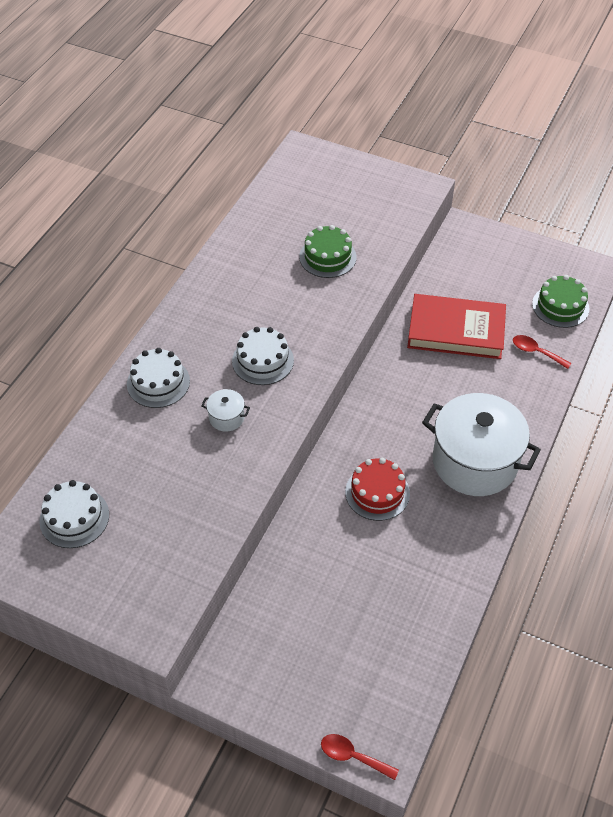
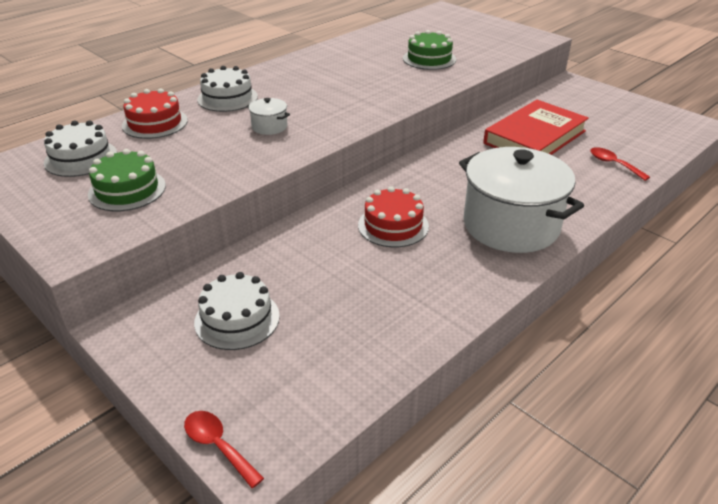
camera: 20 degrees right, 15 degrees down
(110, 444) = (155, 123): none -> red cake
(263, 360) = (329, 102): white cake -> white cake (237, 319)
(456, 330) = (534, 137): red book -> red book turned 75 degrees counterclockwise
(560, 306) = (651, 140): green cake -> green cake (127, 190)

